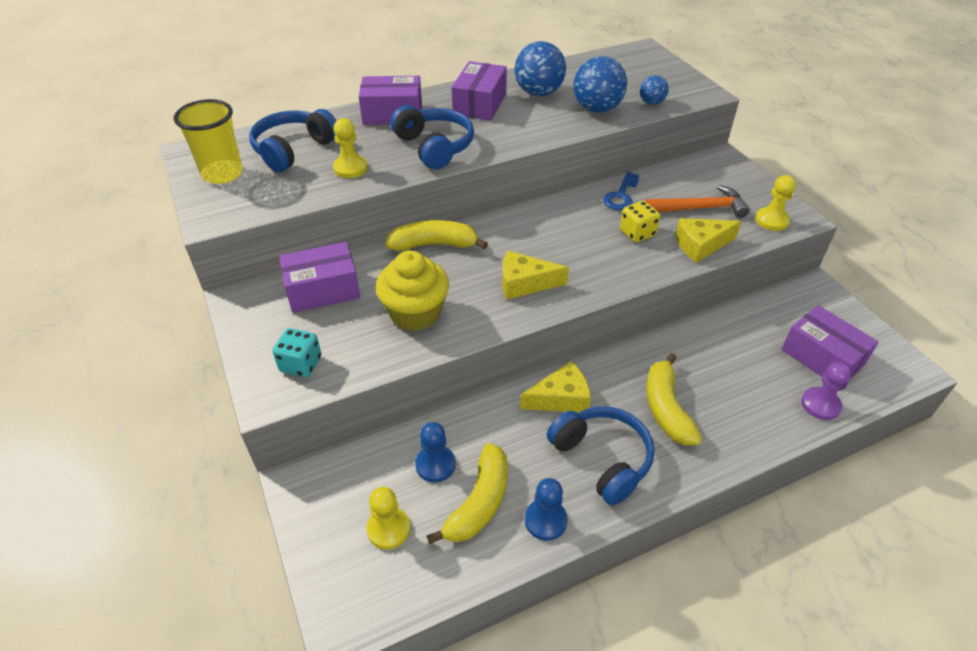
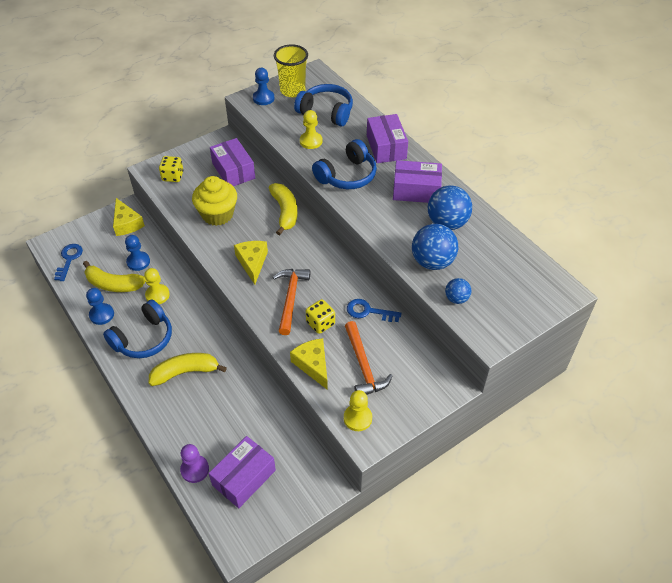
camera: 80 degrees right, 5 degrees up
(221, 202) = (263, 98): none -> blue pawn
(301, 364) = (173, 176): turquoise dice -> yellow dice
(388, 529) = (98, 250): yellow pawn -> yellow pawn (157, 295)
(398, 581) = (69, 259): none -> blue key
(561, 398) = (190, 314): yellow cheese -> yellow cheese (127, 223)
(594, 253) = (290, 298): none -> orange hammer

